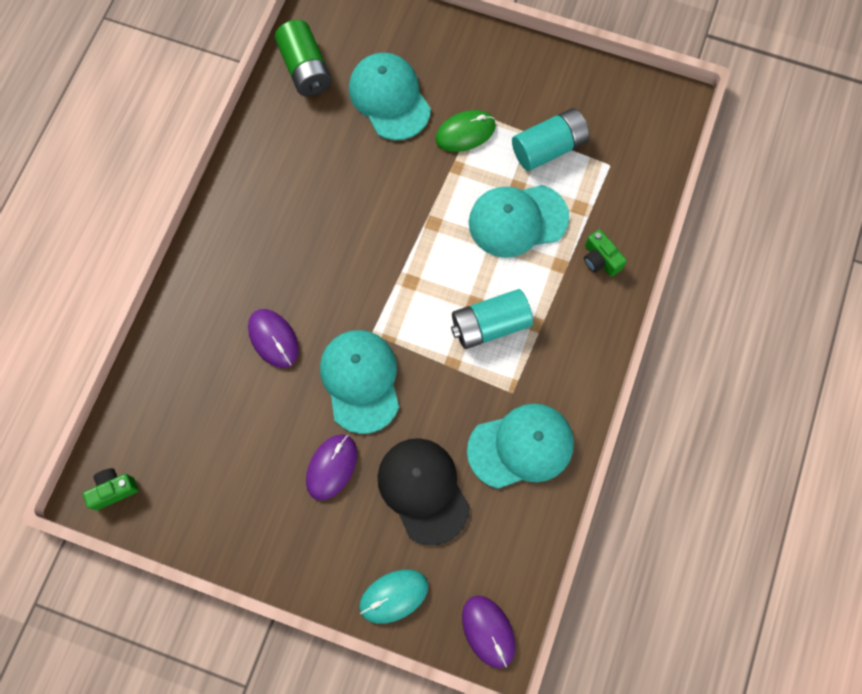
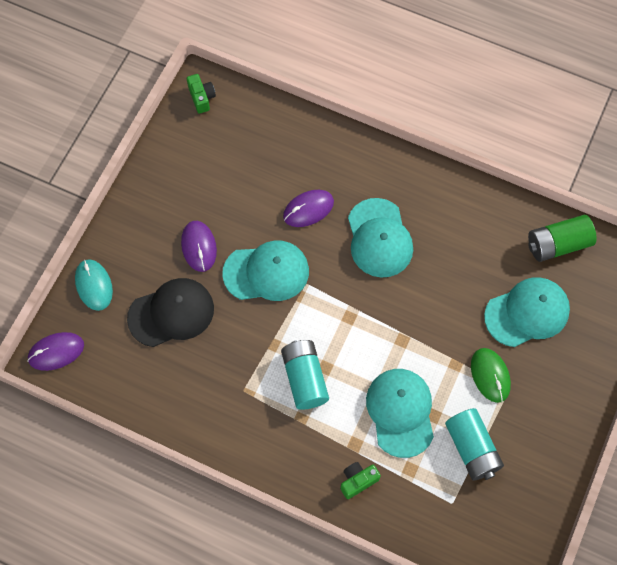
camera: 95 degrees right, 5 degrees down
(331, 467) = (199, 247): purple mouse -> purple mouse turned 45 degrees clockwise
(521, 446) = (196, 392): turquoise cap -> turquoise cap (379, 238)

